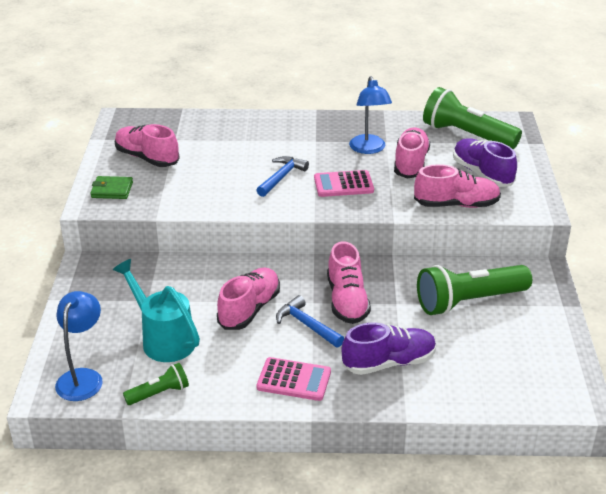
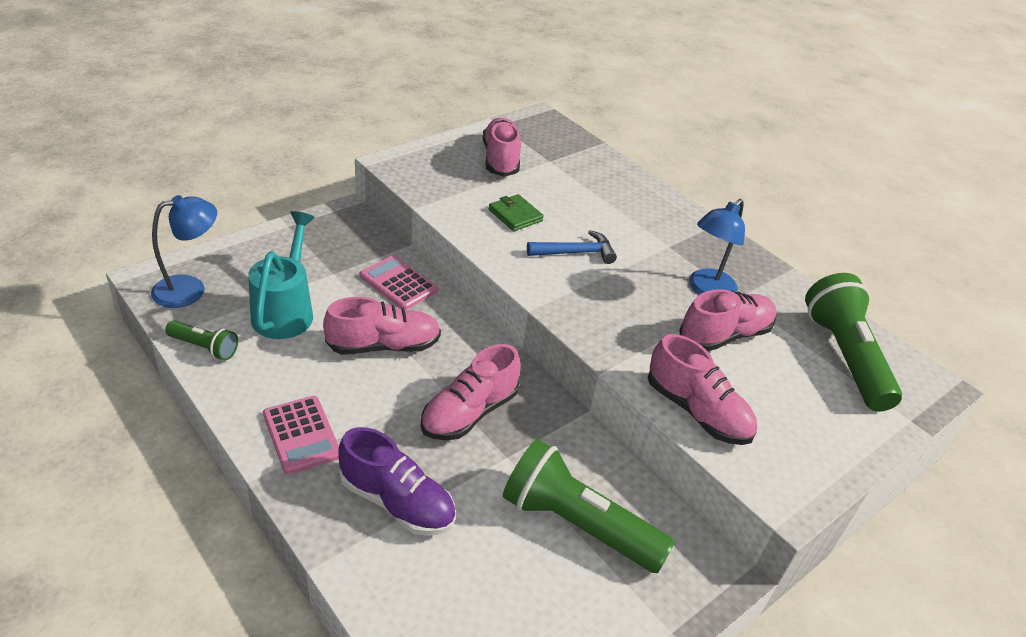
camera: 45 degrees right, 5 degrees up
(112, 190) = (429, 163): green wallet -> green wallet (515, 215)
(306, 325) = (399, 400): blue hammer -> none
(343, 184) = (619, 302): pink calculator -> pink calculator (398, 283)
(482, 174) = (788, 406): purple shoe -> none

